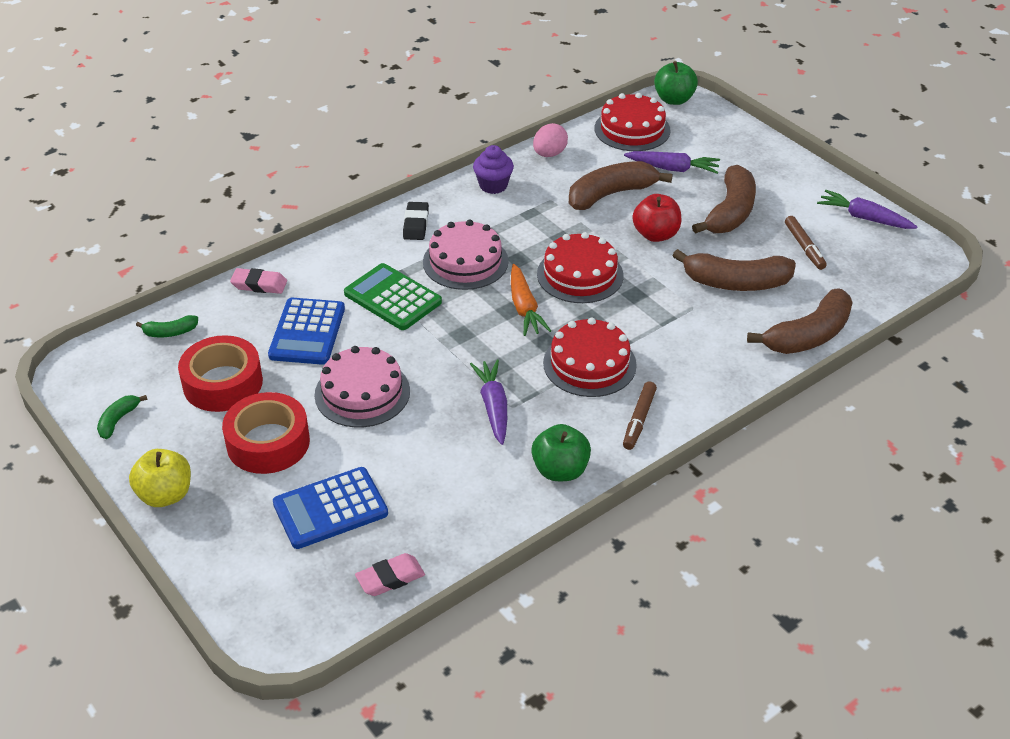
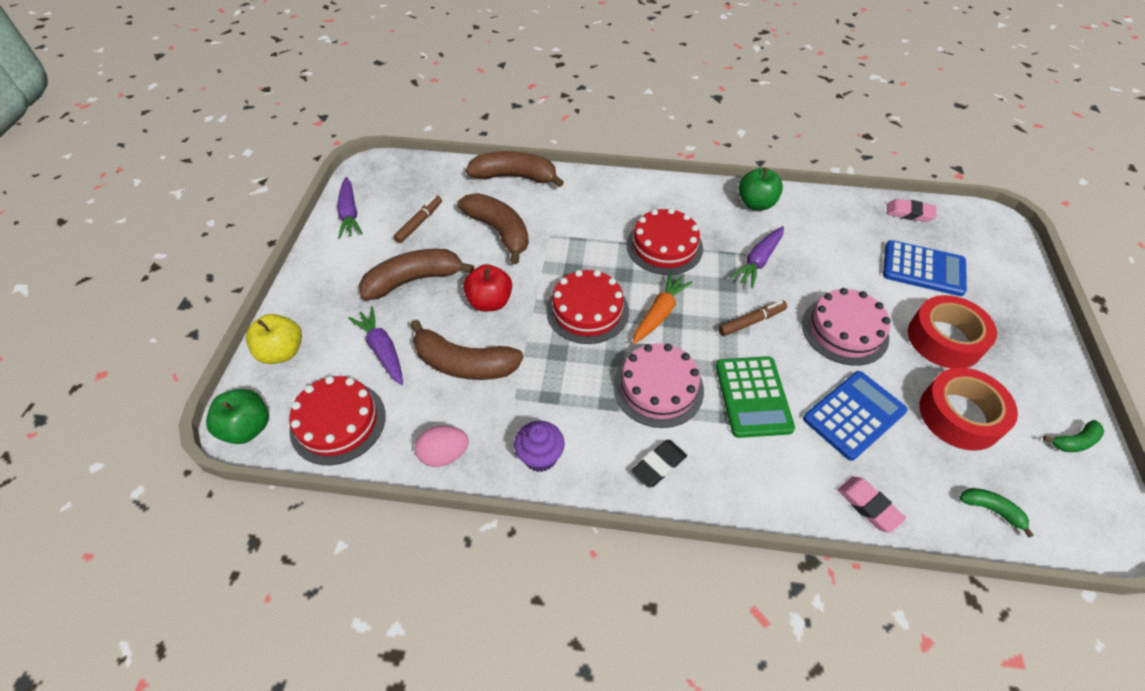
camera: 135 degrees left, 10 degrees up
(165, 495) = (1047, 349): yellow apple -> yellow apple (282, 352)
(639, 420) = (677, 199): brown marker -> brown marker (751, 321)

